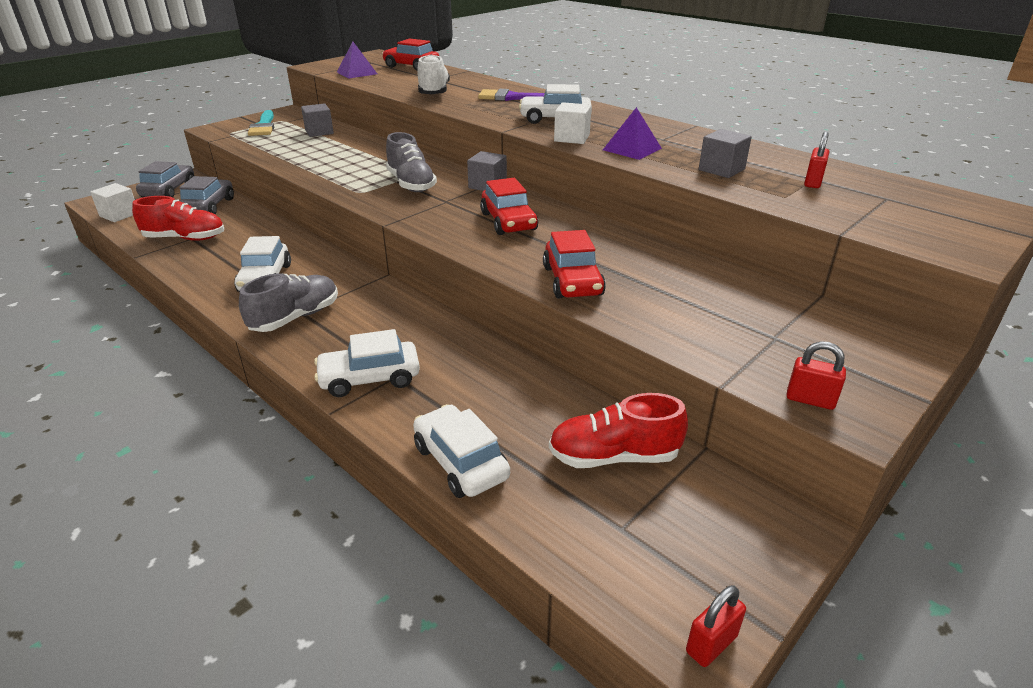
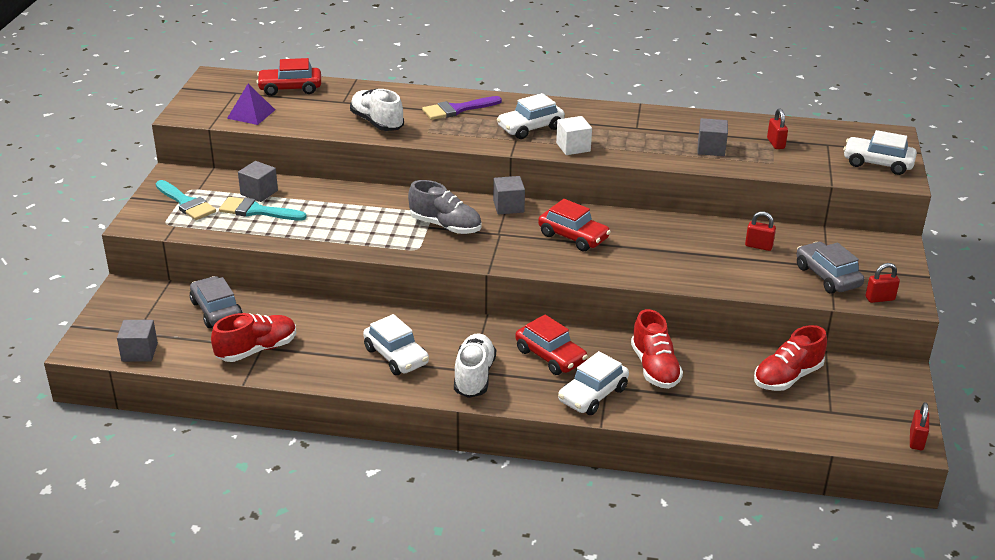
camera: 35 degrees left, 0 degrees up
(119, 215) = (139, 352): white cube -> grey cube
(169, 190) = (138, 308): grey car -> grey car (827, 276)
(295, 318) = (474, 376): grey shoe -> white shoe
(296, 141) = (257, 211): none -> turquoise brush
(460, 462) = (714, 417): white car -> white car (877, 163)
(470, 379) = (654, 368): none -> red shoe
(572, 281) = (679, 271): red car -> red car (550, 356)
(632, 149) = (630, 146): purple pyramid -> none
(704, 288) = (758, 246): none -> red padlock

